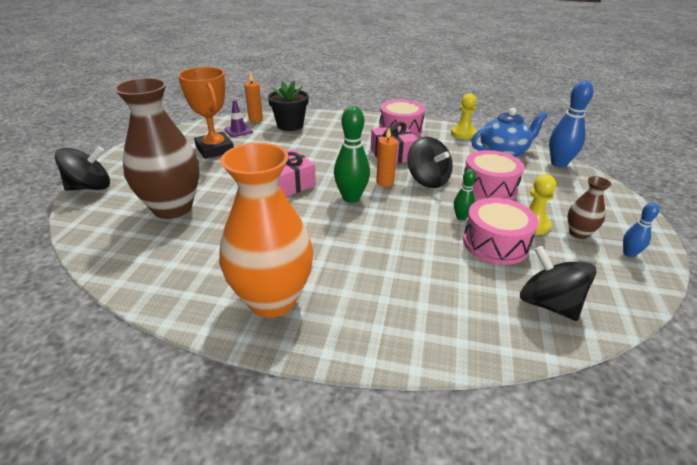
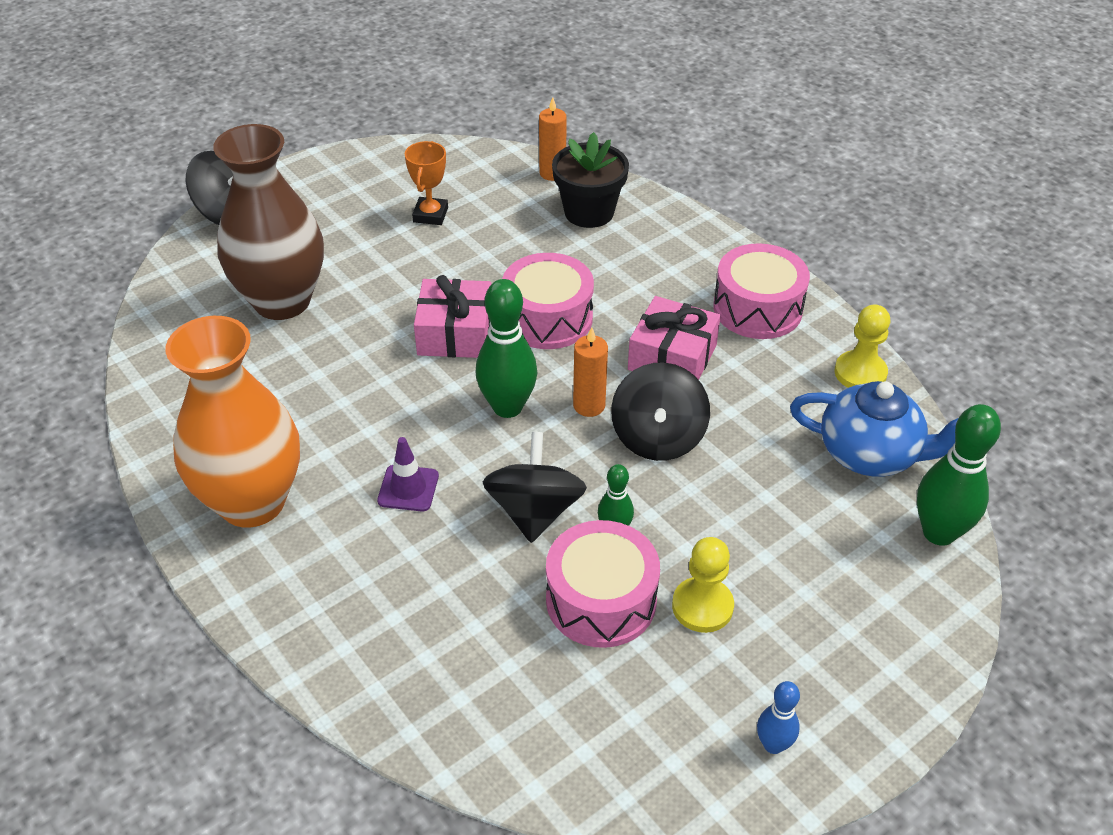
camera: 40 degrees right, 10 degrees up
(215, 149) = (430, 215): orange trophy -> orange trophy, size x0.57
(238, 130) = (501, 188): purple traffic cone -> purple traffic cone (408, 488)
(489, 188) = (733, 507): pink drum -> pink drum (548, 318)
(548, 304) = (540, 722): black spinning top -> black spinning top (534, 511)
(559, 164) = (939, 532): blue bowling pin -> green bowling pin
(578, 233) = (750, 666): brown vase -> none

